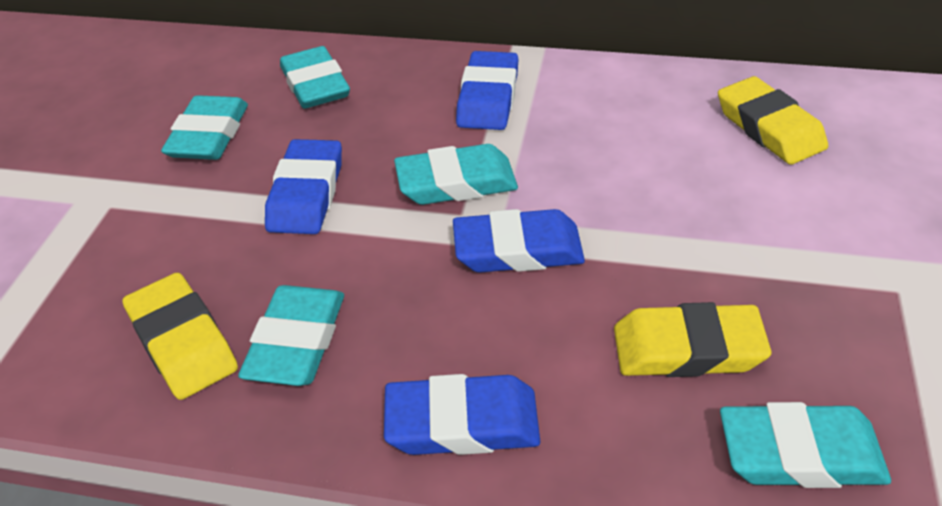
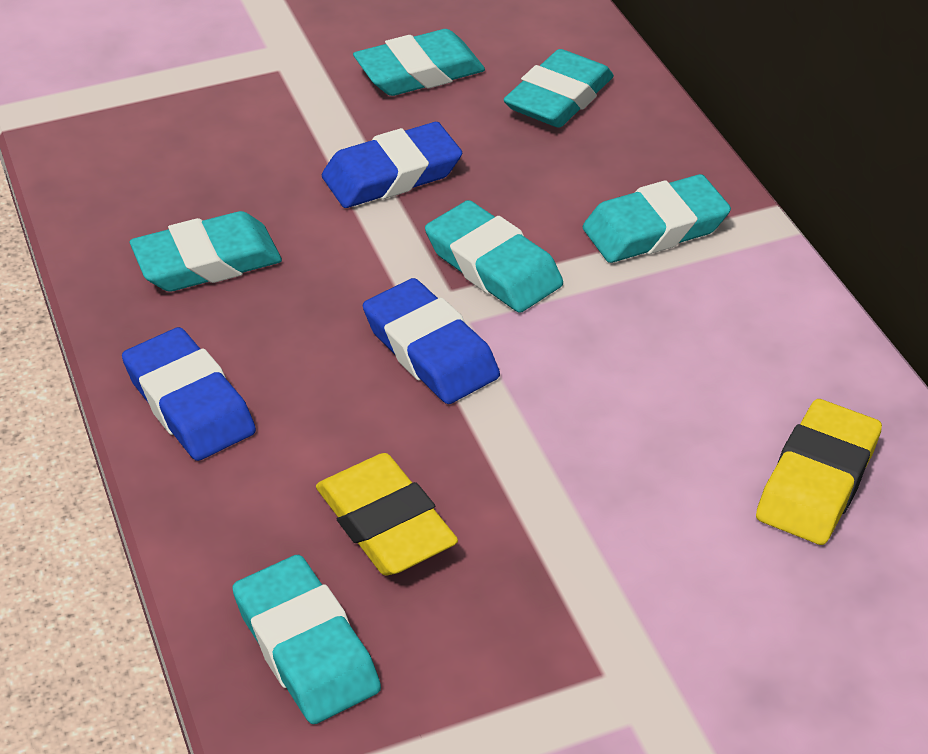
camera: 55 degrees right, 0 degrees up
(182, 342) = (160, 197): yellow eraser -> none
(488, 98) = (655, 228): blue eraser -> turquoise eraser

